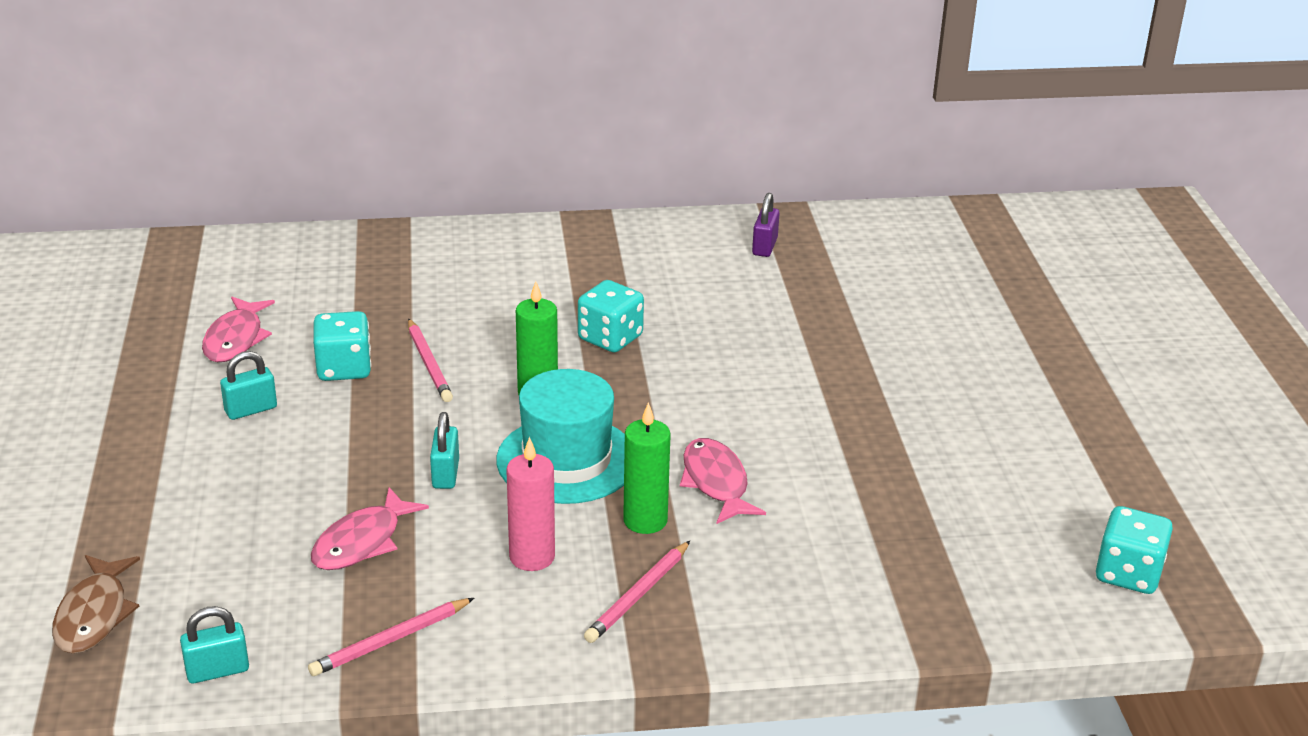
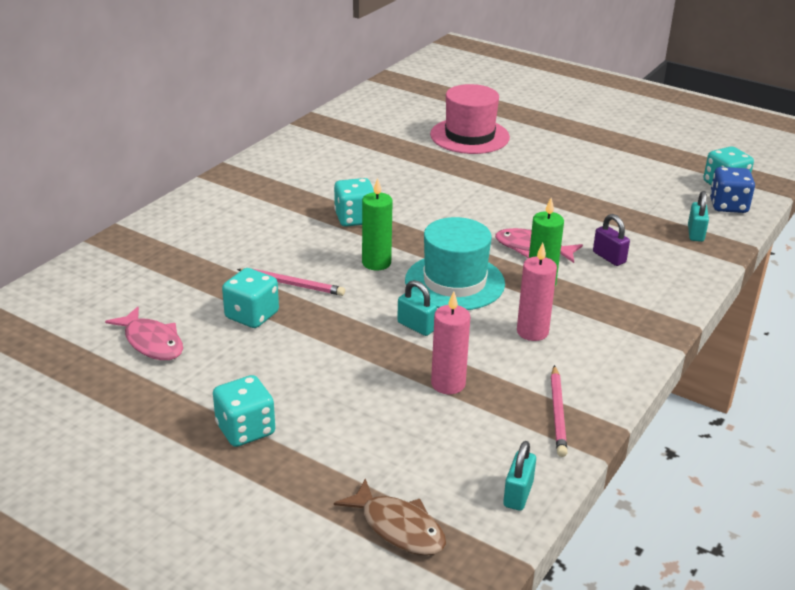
camera: 50 degrees left, 0 degrees up
(156, 456) = (245, 430): none -> turquoise dice
(251, 409) = (246, 369): turquoise padlock -> turquoise padlock (695, 233)
(362, 542) = (448, 384): pink fish -> pink candle
(638, 595) = (604, 314): pink pencil -> none
(764, 247) = (336, 140): purple padlock -> purple padlock (609, 257)
(924, 323) = (469, 136): none -> pink hat
(1070, 598) = (728, 206): none -> blue dice

